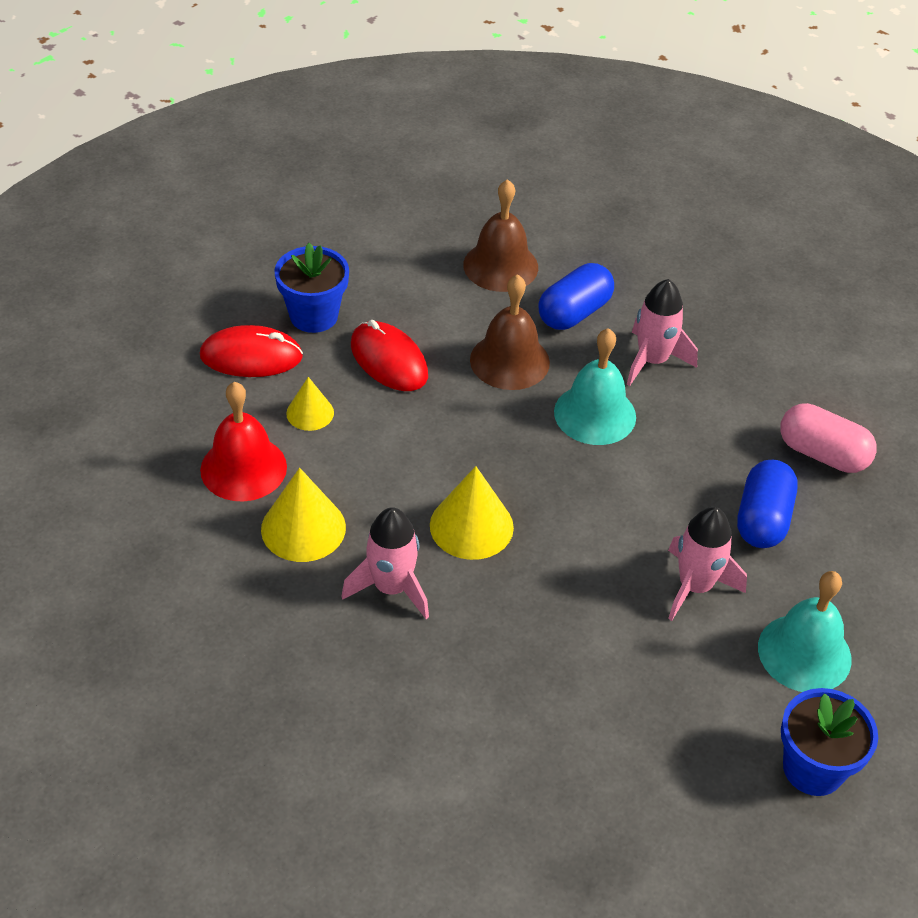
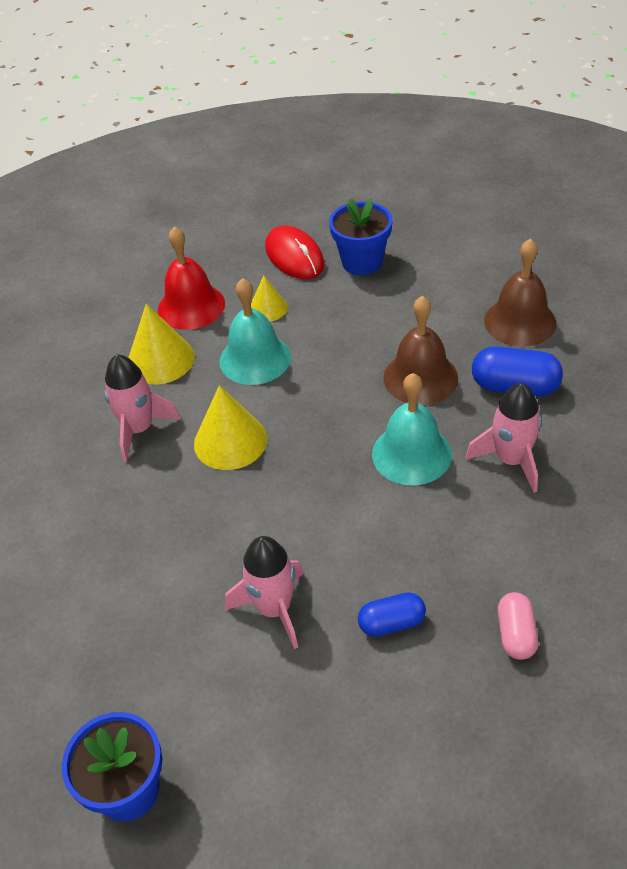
camera: 65 degrees right, 0 degrees up
(389, 360) = (356, 317): red mouse -> none
(762, 519) = (391, 623): blue capsule -> blue capsule, size x0.65
(804, 653) = (256, 726): turquoise bell -> turquoise bell (255, 358)
(822, 454) = (516, 634): pink capsule -> pink capsule, size x0.65

